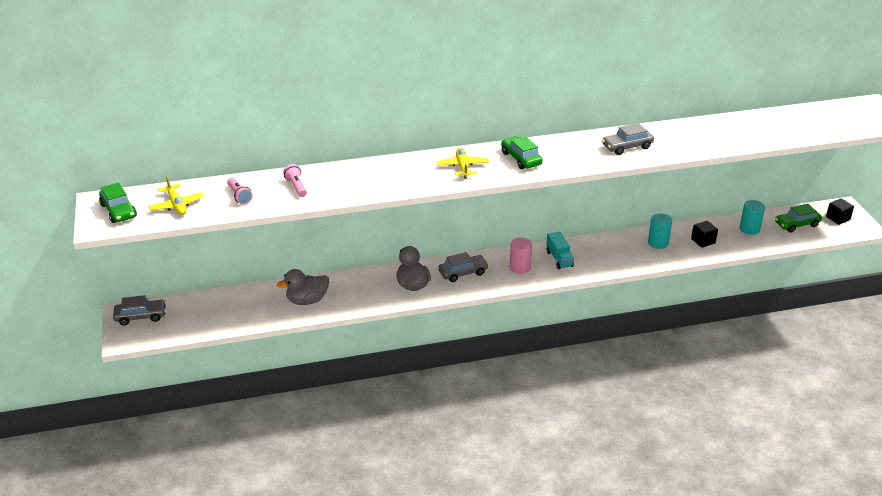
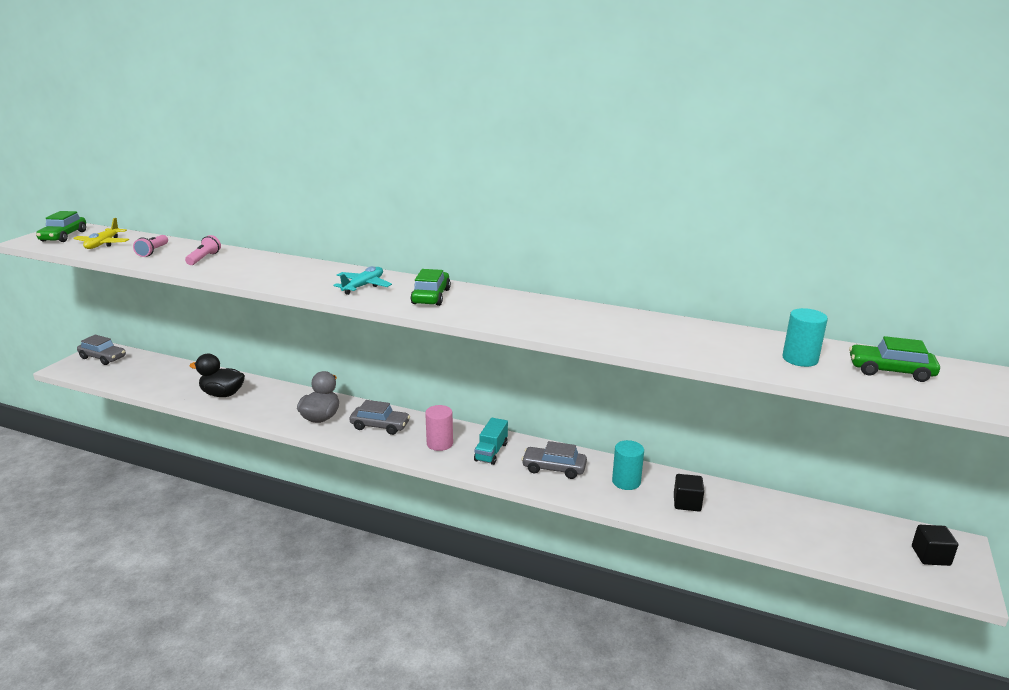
camera: 35 degrees right, 10 degrees down
(307, 300) = (222, 394): grey duck -> black duck
(462, 167) = (363, 286): yellow plane -> turquoise plane
(627, 147) = (565, 320): grey car -> grey car (554, 468)
(749, 229) = (770, 515): turquoise cylinder -> turquoise cylinder (800, 359)
(797, 224) = (851, 537): green car -> green car (890, 371)

